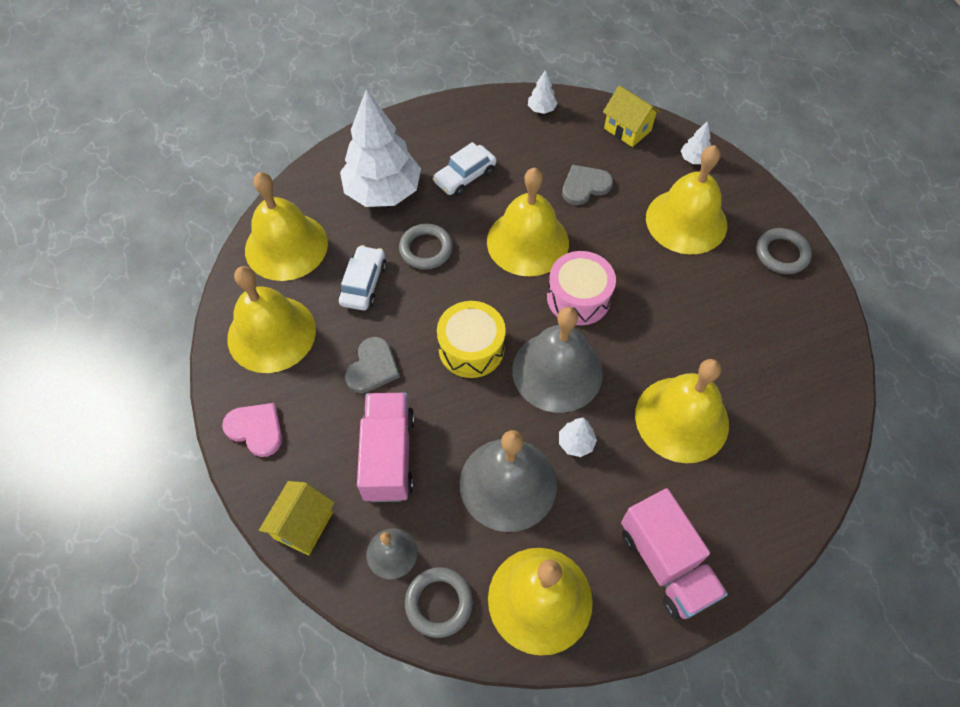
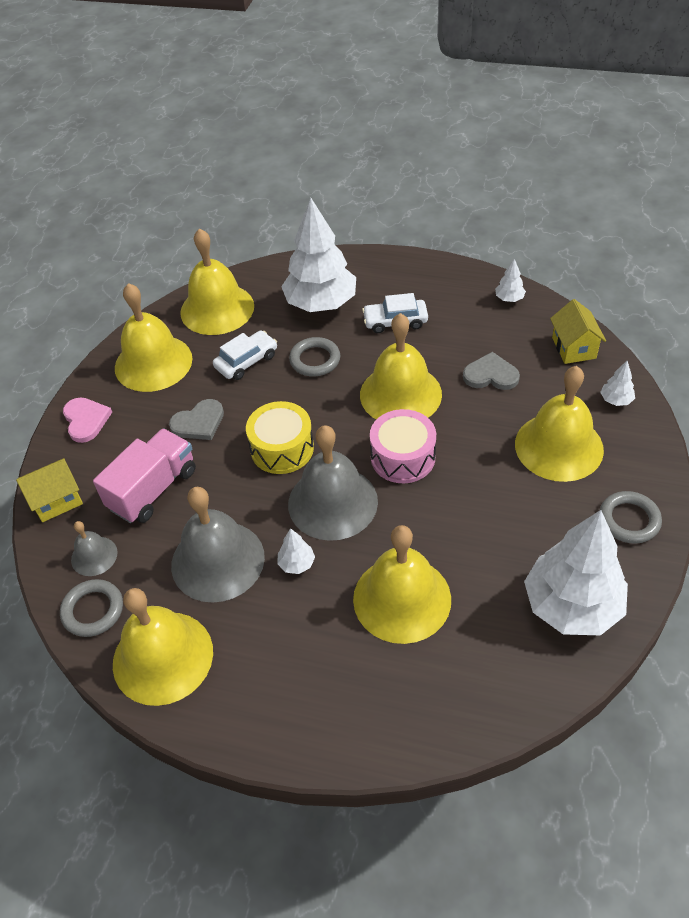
camera: 40 degrees right, 10 degrees down
(666, 563) = (282, 698): pink truck -> none
(800, 346) = (571, 606): none -> white tree

